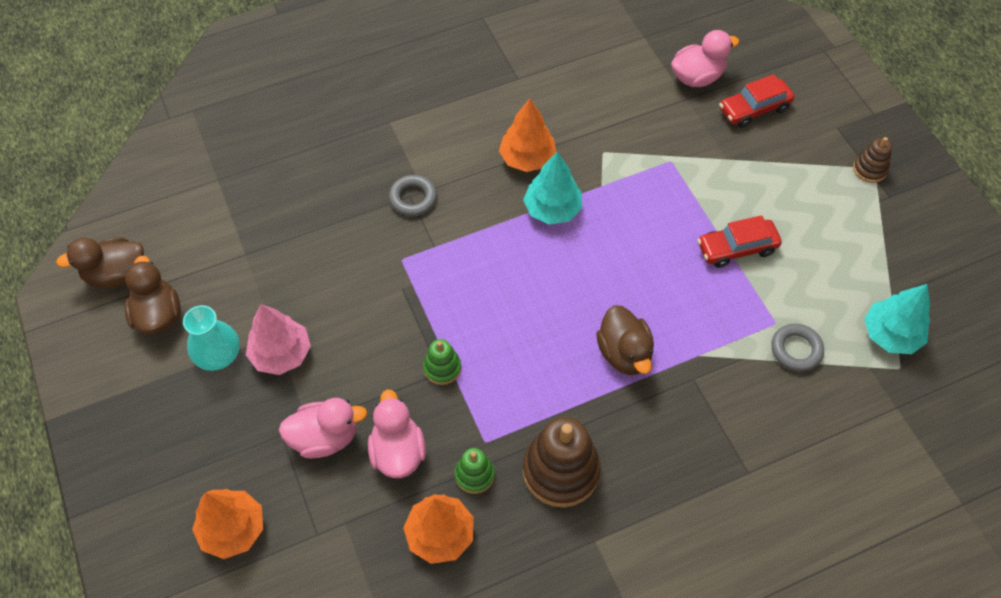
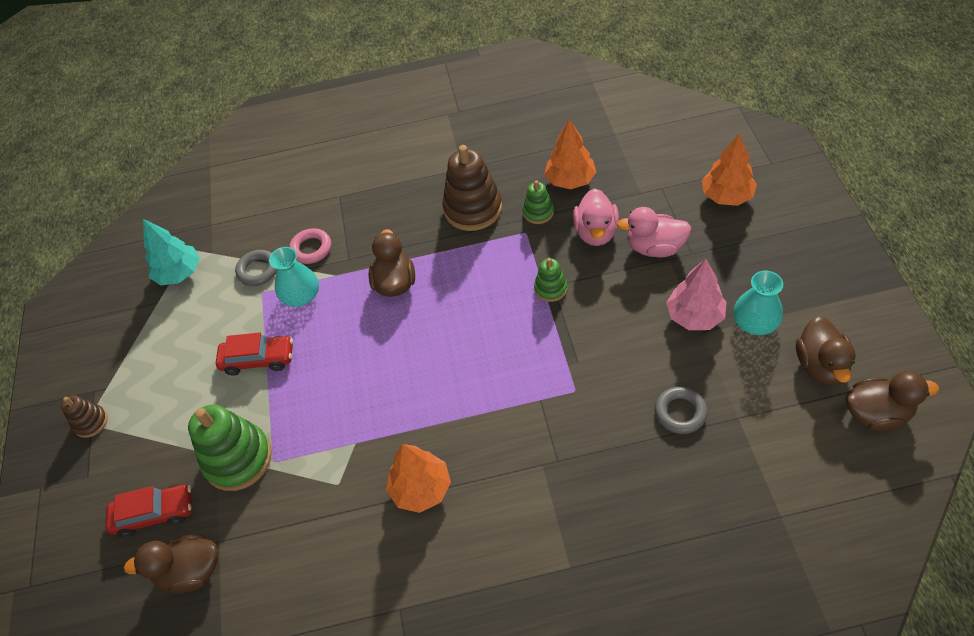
camera: 160 degrees left, 5 degrees down
(413, 198) = (554, 457): grey ring -> grey ring (680, 412)
(552, 209) = (413, 423): turquoise tree -> none
(697, 77) = (191, 571): pink duck -> brown duck
(705, 158) = (238, 459): none -> green stacking toy
(727, 324) = (301, 295): none -> turquoise vase
(746, 387) = (311, 249): none -> pink ring

